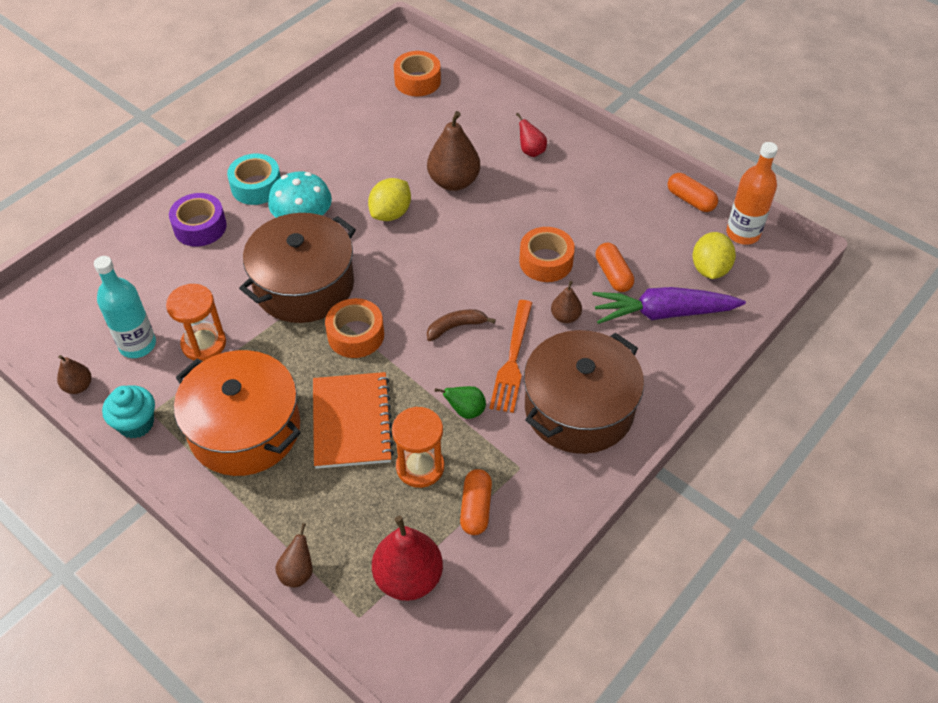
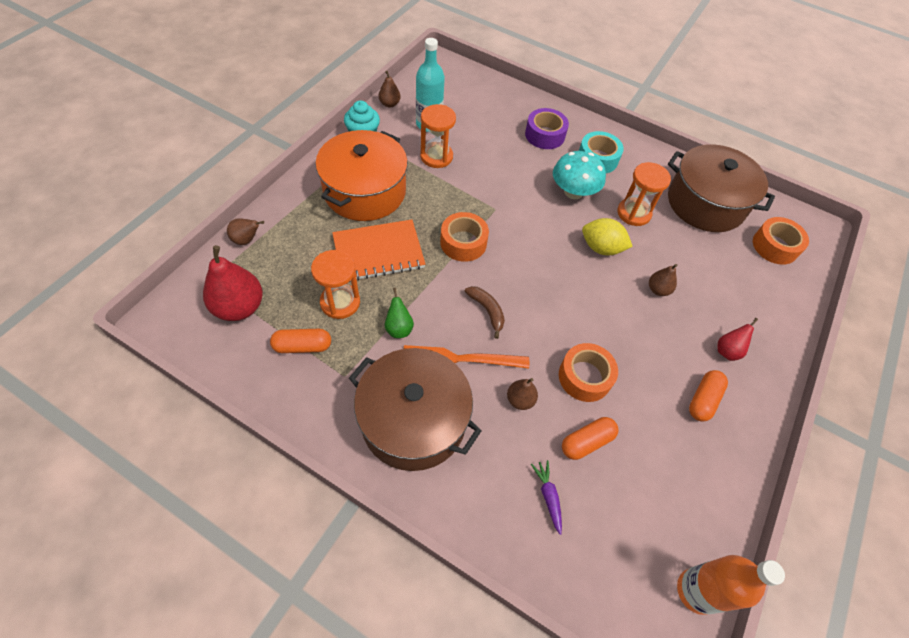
camera: 75 degrees right, 5 degrees up
(304, 285) = (505, 203): brown pot -> brown pot (705, 203)
(348, 175) = (633, 213): none -> orange hourglass
(453, 182) = (658, 290): brown pear -> brown pear, size x0.52
(662, 313) = (548, 496): purple carrot -> purple carrot, size x0.44
(690, 200) = (726, 523): orange capsule -> orange capsule (703, 400)
(710, 269) = (626, 549): yellow lemon -> none

